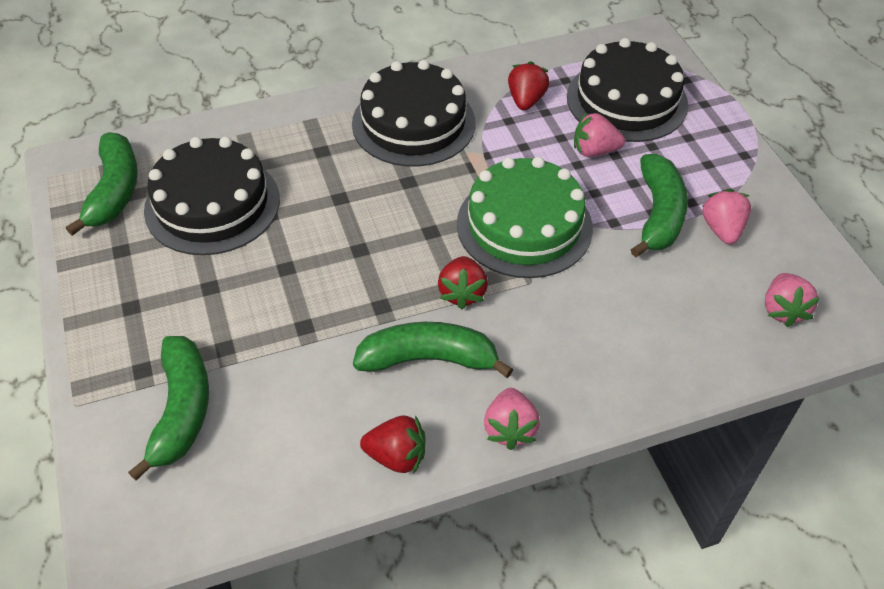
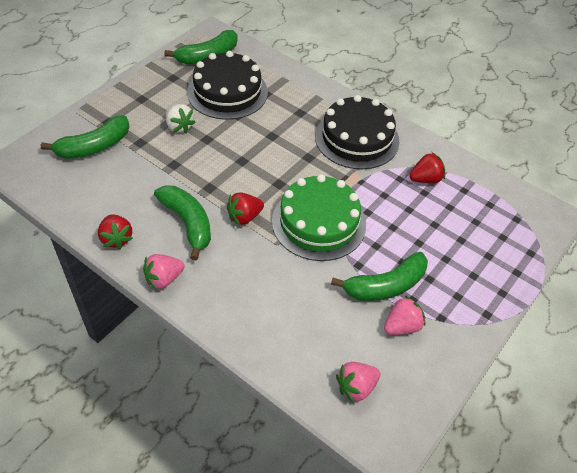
camera: 55 degrees right, 0 degrees up
(233, 288) = (179, 127): none -> white strawberry
(594, 151) = (412, 230): pink strawberry -> none
(627, 100) = (476, 229): black cake -> none

